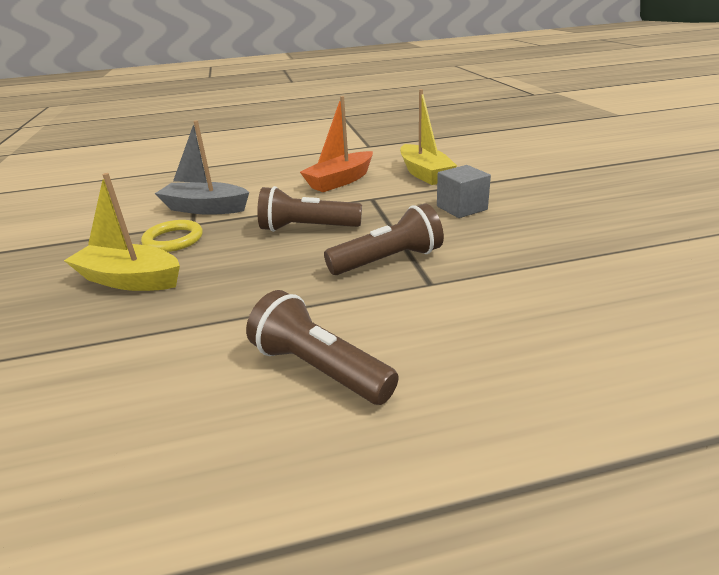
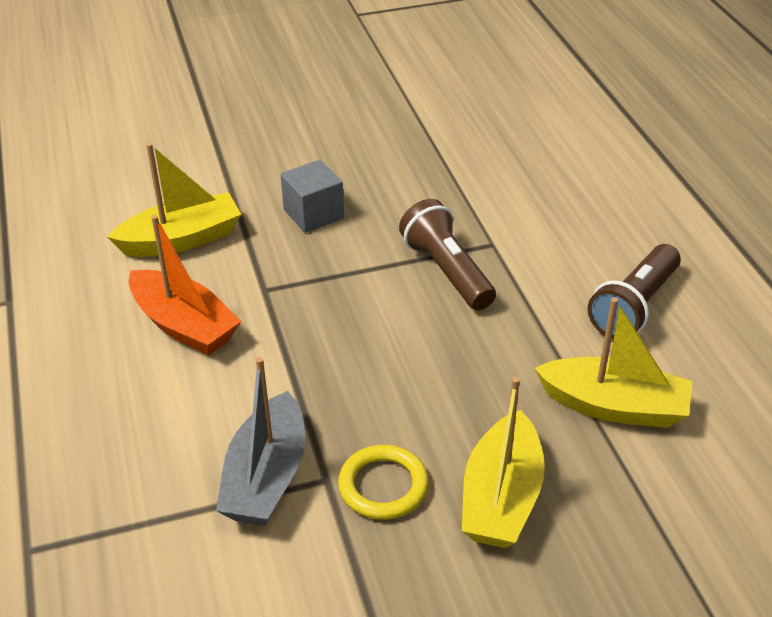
camera: 95 degrees left, 10 degrees up
(183, 340) = (614, 406): none -> yellow boat
(307, 228) = (358, 344): brown flashlight -> none

